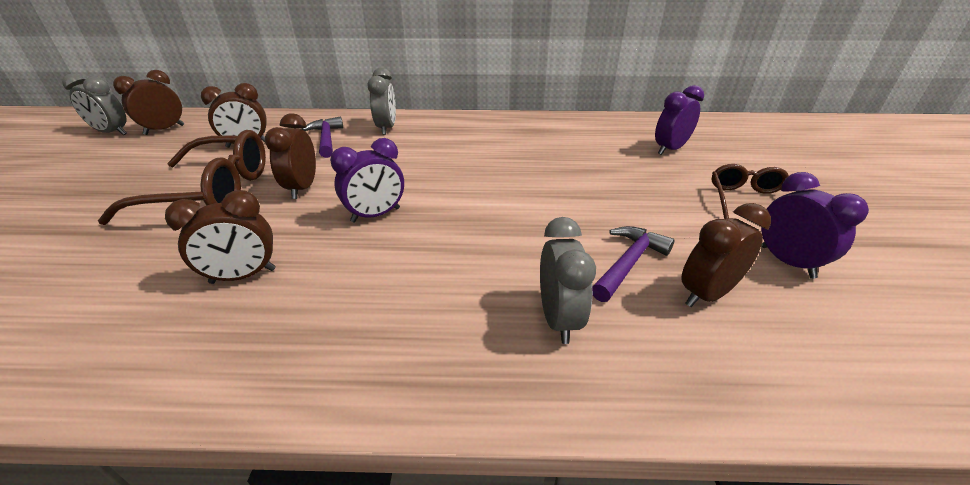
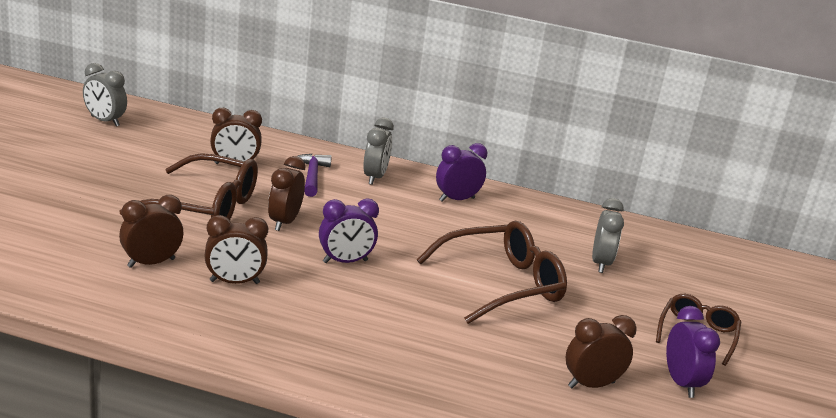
camera: 10 degrees right, 10 degrees down
(164, 130) = (153, 129): brown clock -> brown clock (151, 263)
(544, 198) = (501, 284): none -> brown glasses
(558, 319) = (464, 369): grey clock -> grey clock (600, 263)
(628, 263) = (544, 350): purple hammer -> none
(670, 149) = (661, 269): purple clock -> purple clock (457, 199)

